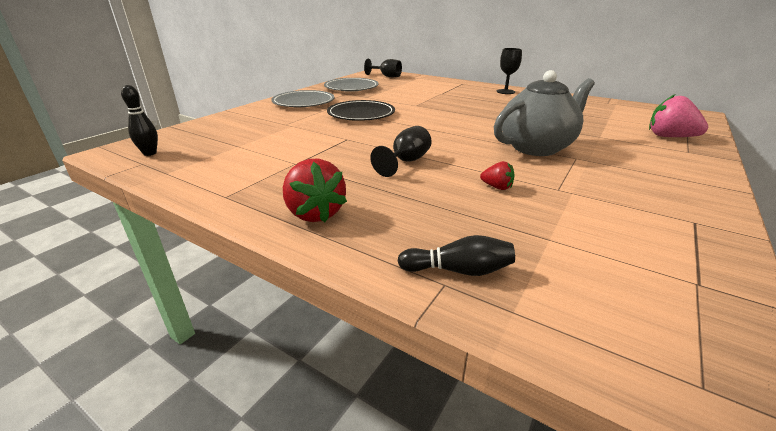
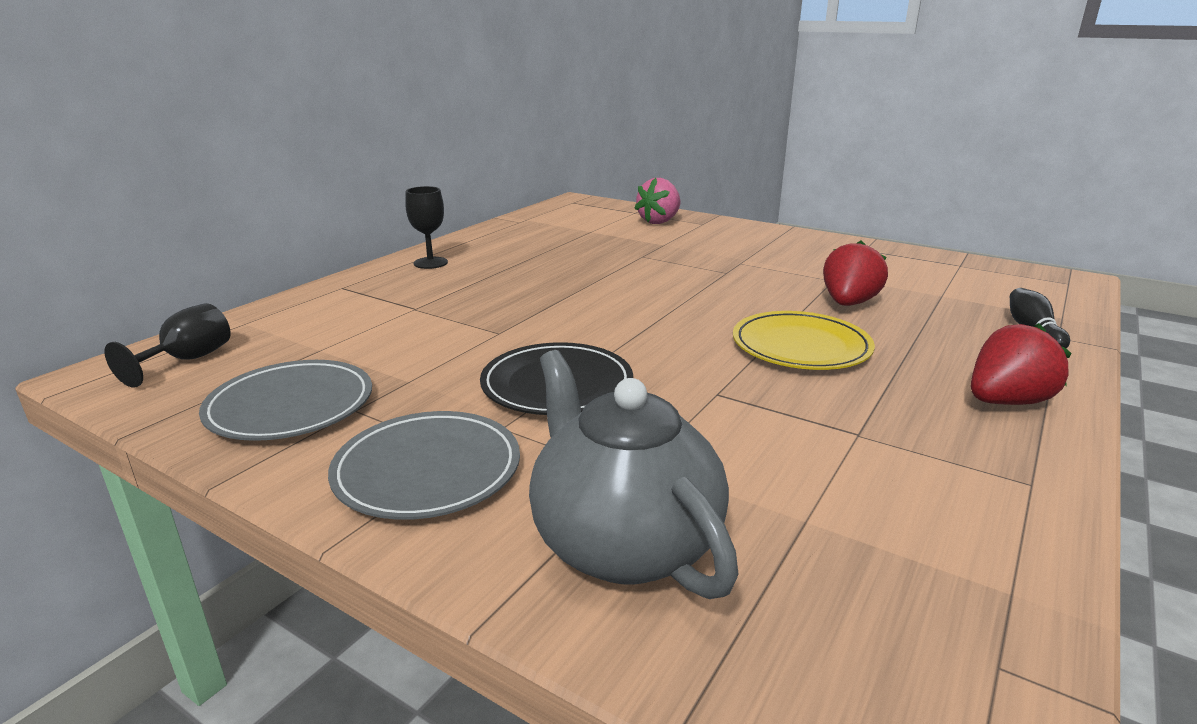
camera: 90 degrees left, 5 degrees down
(150, 153) = (932, 680): black bowling pin -> none
(406, 162) = (801, 346): black goblet -> yellow plate
(497, 187) = (848, 303): red strawberry -> red strawberry, size x1.91
(536, 147) = (713, 275): grey teapot -> grey teapot (624, 544)

